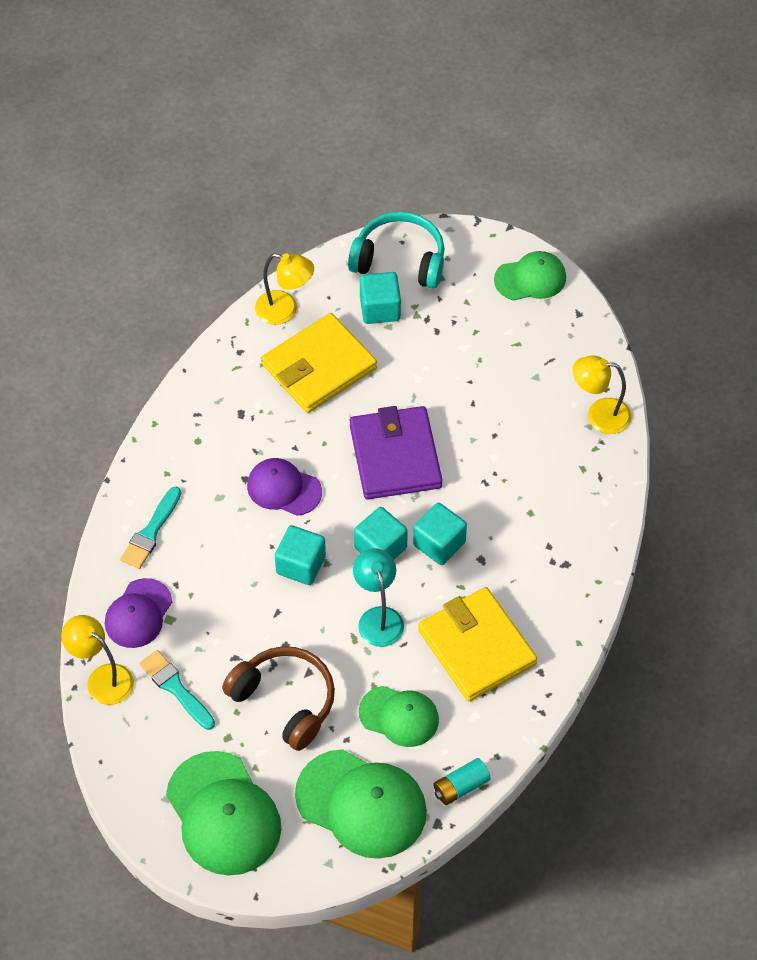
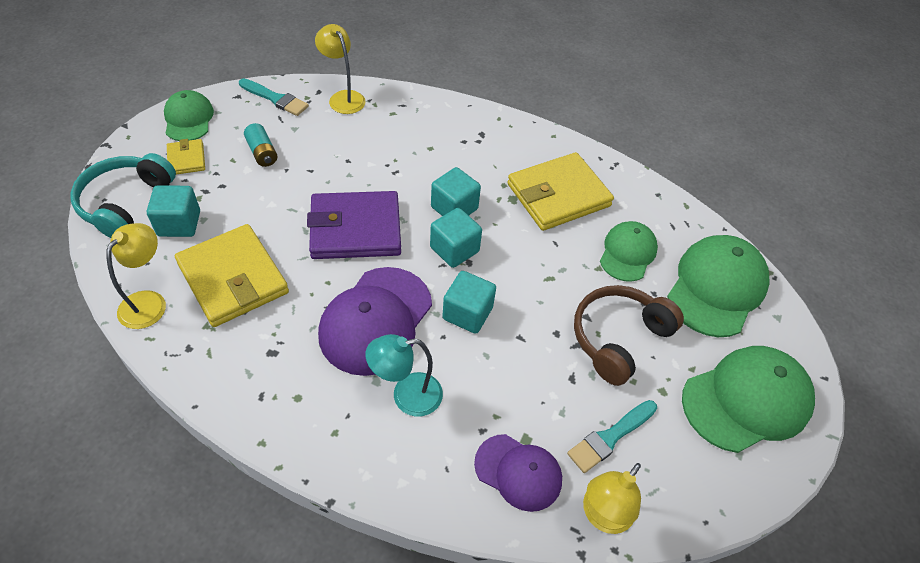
camera: 90 degrees left, 5 degrees down
(151, 532) = (412, 453): turquoise brush -> turquoise brush (275, 99)
(284, 488) = (375, 320): purple cap -> purple cap, size x1.63
(378, 617) = (528, 258): turquoise lamp -> turquoise lamp (406, 396)
(461, 787) = (689, 219): turquoise battery -> turquoise battery (262, 152)
(469, 292) = (186, 159): none -> yellow wallet
(599, 415) = (343, 97): yellow lamp -> yellow lamp turned 135 degrees clockwise

